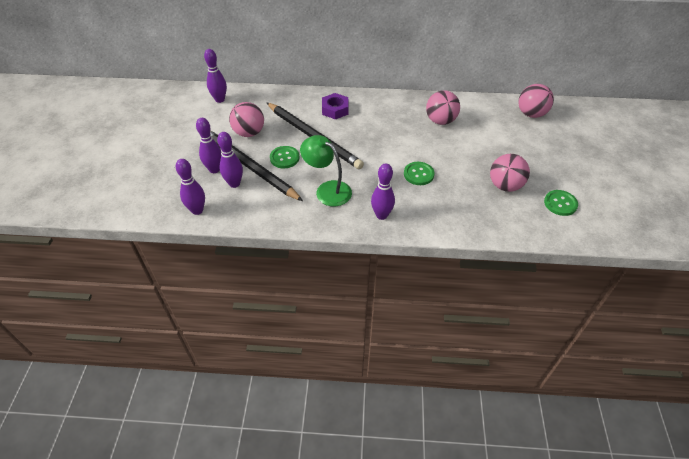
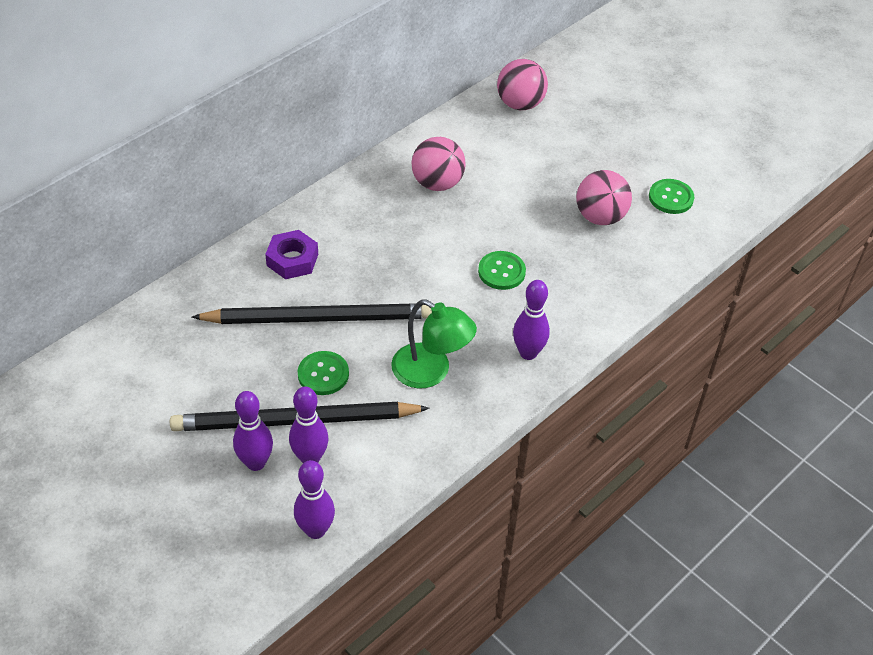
camera: 50 degrees left, 0 degrees up
(220, 99) = (108, 363): purple bowling pin -> none
(249, 133) = (226, 378): pink ball -> none
(327, 190) = (431, 372): green lamp -> green lamp turned 135 degrees counterclockwise

